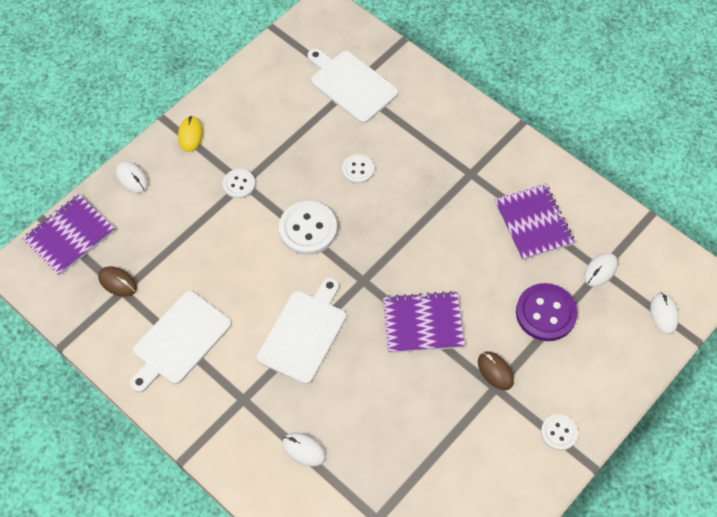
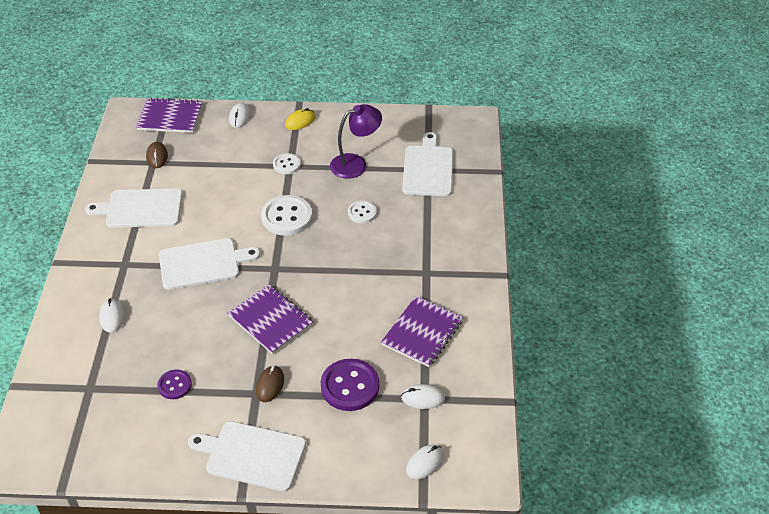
camera: 50 degrees right, 15 degrees down
(291, 132) = (355, 164): none -> purple lamp
(433, 446) = (174, 385): none -> purple button
(559, 433) = (252, 455): white button -> white cutting board

